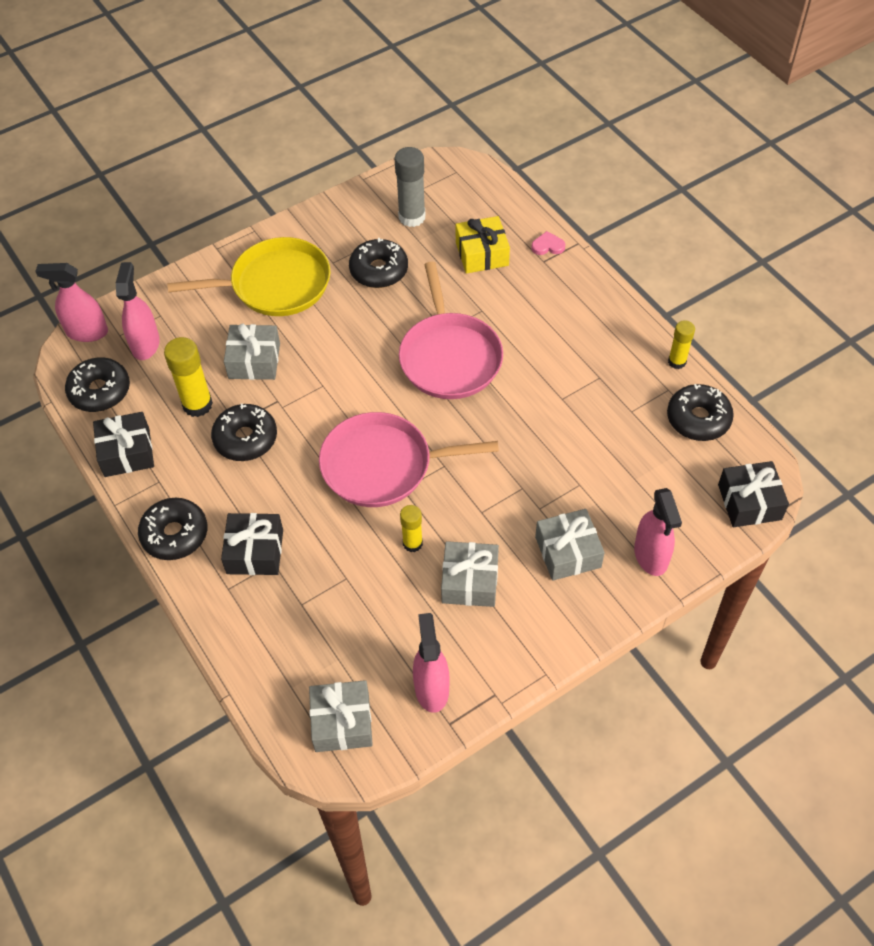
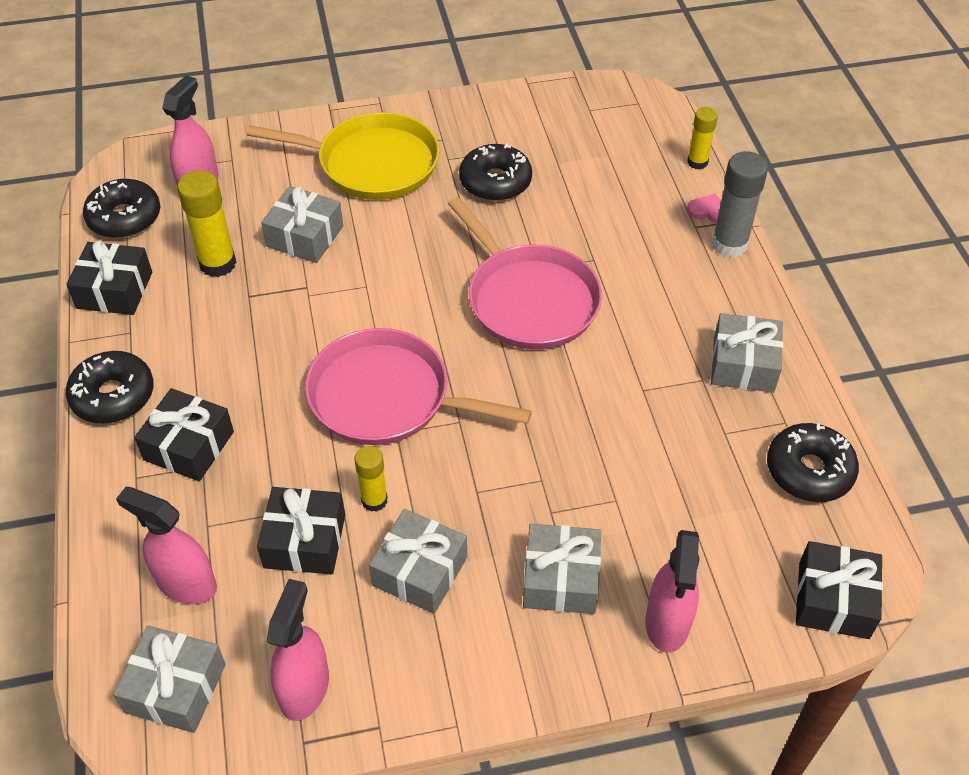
camera: 20 degrees right, 5 degrees down
(87, 332) = (147, 154): pink spray bottle -> pink spray bottle (186, 584)
(245, 438) = (249, 316): black donut -> none
(378, 590) = (305, 541): none -> black gift
(412, 217) = (562, 136): grey glue stick -> grey glue stick (729, 244)
(449, 357) = (529, 299): pink pan -> pink pan turned 45 degrees counterclockwise
(482, 254) = (624, 198): yellow gift -> none
(622, 357) = (743, 364): none -> grey gift
(677, 362) = (812, 392): yellow glue stick -> yellow glue stick (697, 162)

